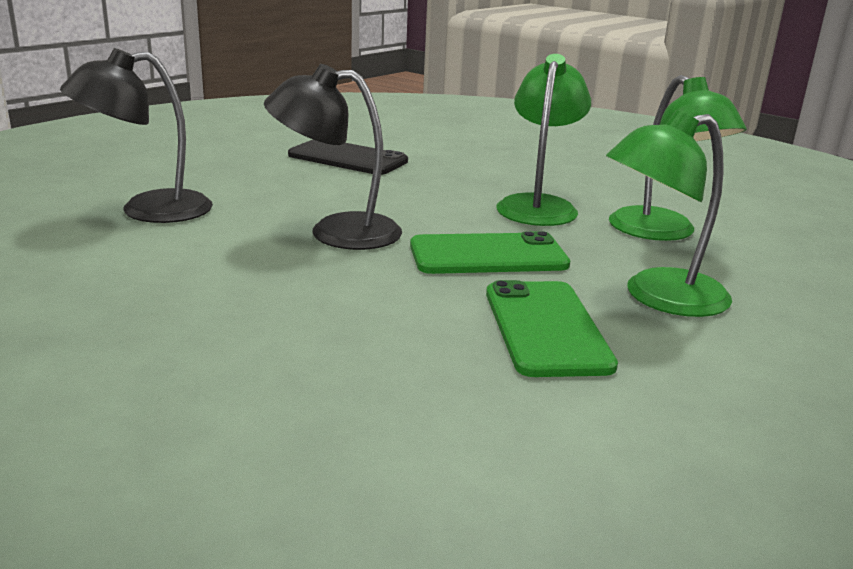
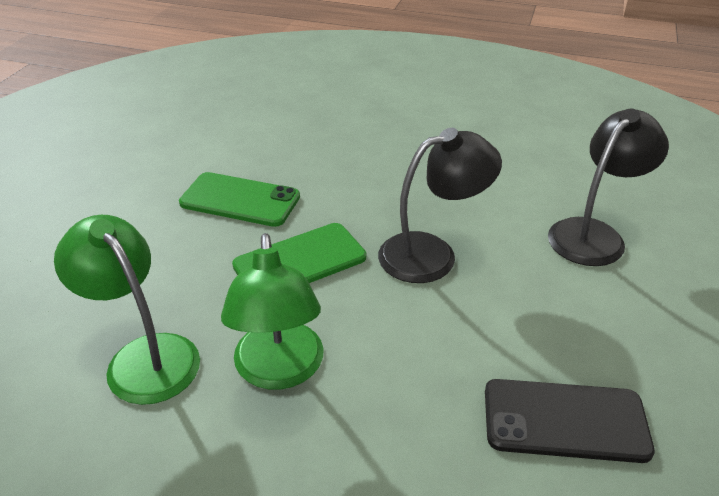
camera: 160 degrees right, 15 degrees up
(546, 328) = (240, 200): green phone -> green phone turned 45 degrees counterclockwise
(659, 297) = (164, 250): green lamp -> none

